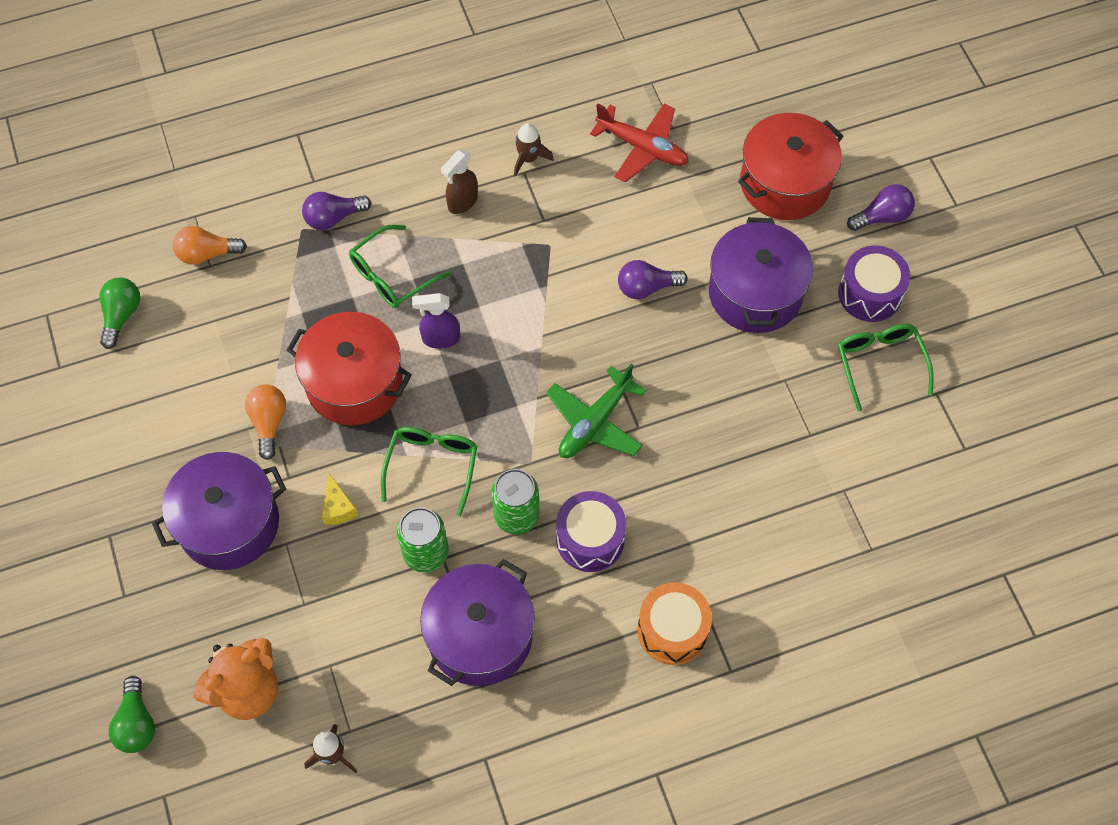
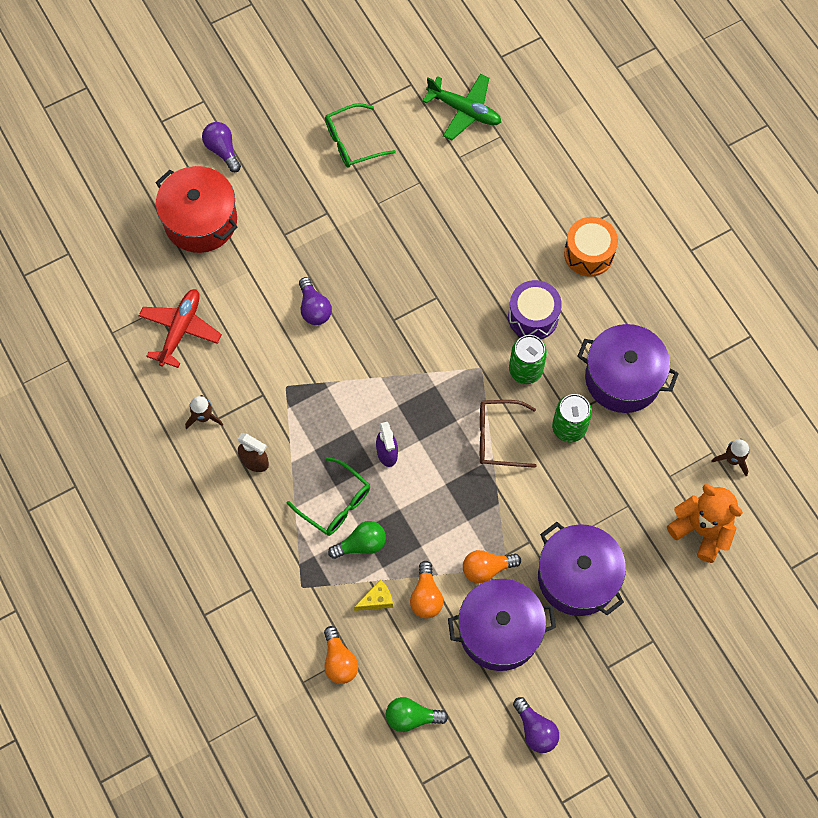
camera: 100 degrees left, 5 degrees up
(136, 723) = (746, 602): green light bulb -> green light bulb (361, 544)
(254, 352) = (426, 596): none -> orange light bulb
(333, 218) = (286, 563): purple light bulb -> purple light bulb (535, 730)
(338, 507) = (547, 498): yellow cheese -> yellow cheese (377, 600)
(354, 383) = (439, 510): red pot -> none
(432, 466) = (498, 437): green glasses -> brown glasses
(595, 422) = (438, 328): green plane -> green plane (464, 110)
(755, 293) = (306, 231): purple pot -> purple pot (499, 631)
(870, 294) = (293, 153): purple drum -> none

